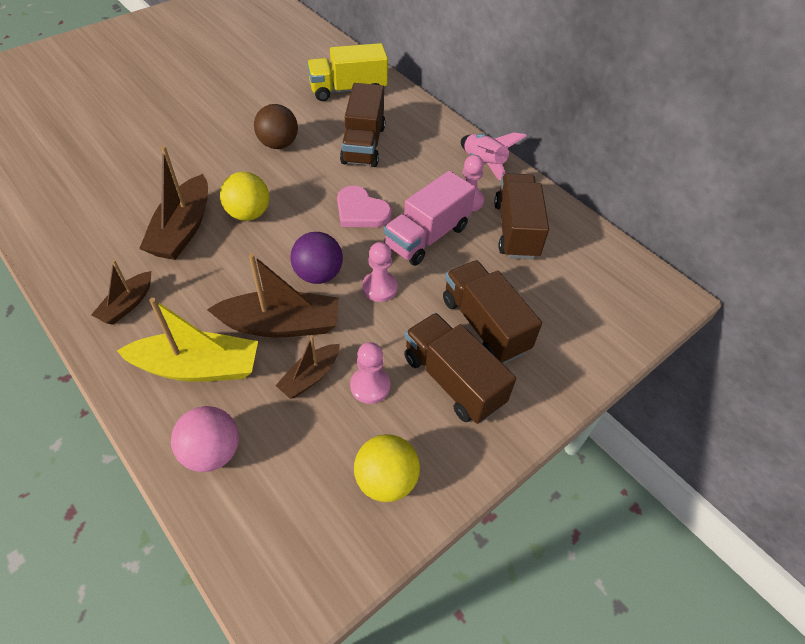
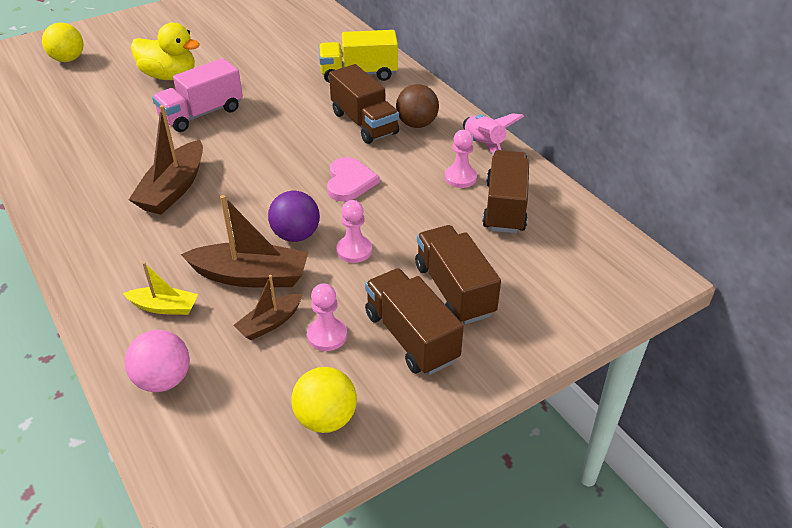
camera: 10 degrees right, 10 degrees down
(127, 304) = (109, 250): brown boat -> none
(155, 99) = (169, 76): none -> yellow duck
(198, 367) = (164, 307): yellow boat -> yellow boat, size x0.57
(248, 214) = (239, 179): yellow ball -> yellow ball (68, 59)
(278, 144) = (280, 119): brown ball -> brown ball (417, 124)
(361, 211) = (349, 182): pink heart -> pink heart turned 135 degrees counterclockwise
(363, 144) = (364, 123): brown truck -> brown truck turned 45 degrees counterclockwise
(427, 236) = (412, 208): pink truck -> pink truck (202, 114)

